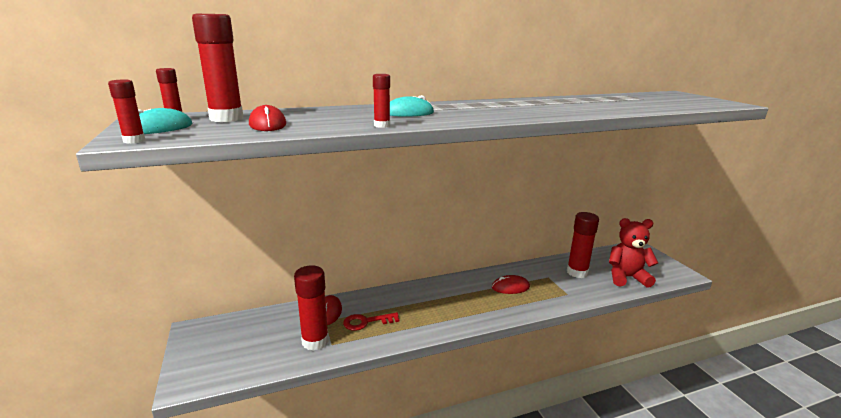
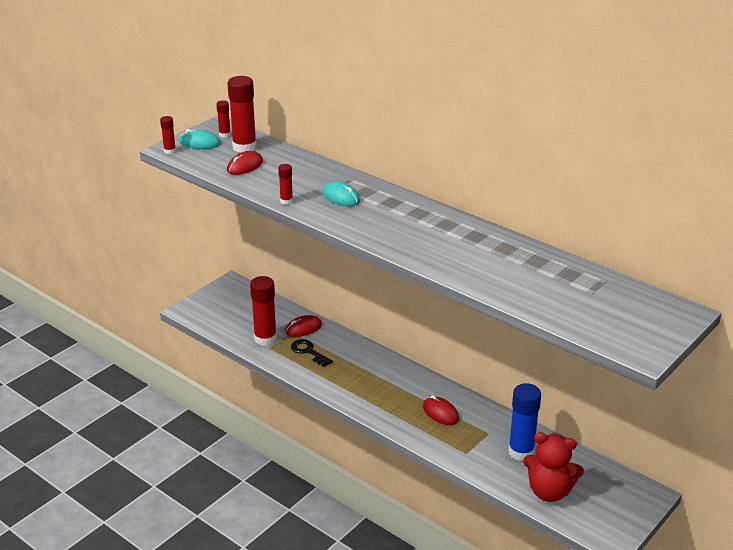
camera: 60 degrees right, 10 degrees up
(366, 322) = (308, 352): red key -> black key
(577, 272) = (521, 452): red glue stick -> blue glue stick
(626, 277) = (549, 491): red teddy bear -> red teddy bear turned 135 degrees clockwise

